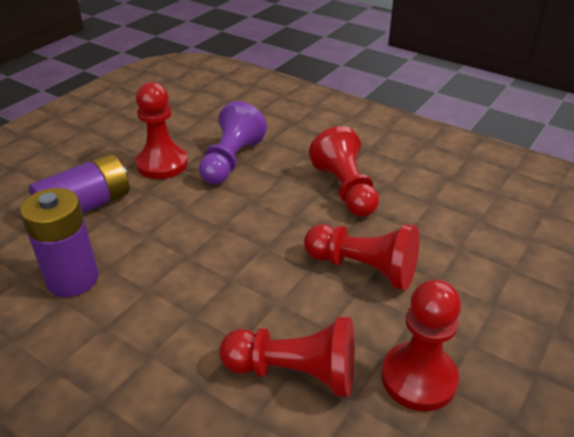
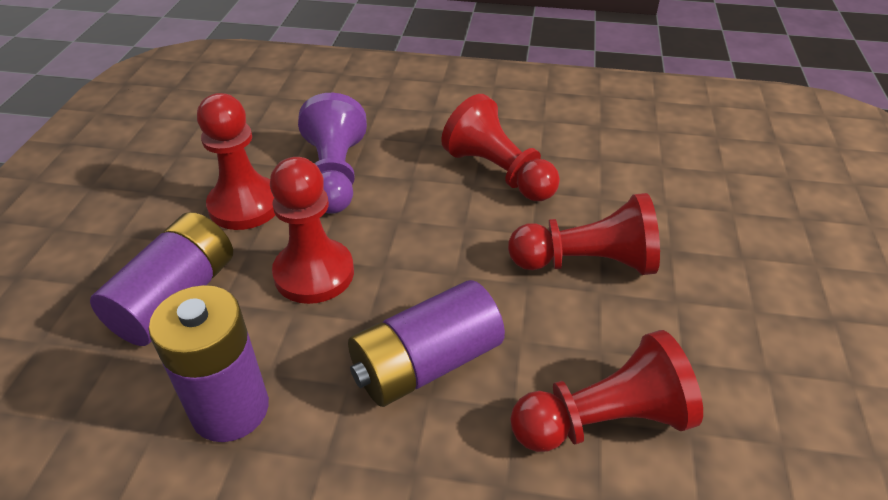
camera: 25 degrees left, 5 degrees up
(204, 295) = (426, 364): none -> purple battery
(418, 378) = (734, 372): red pawn -> red pawn (314, 273)

